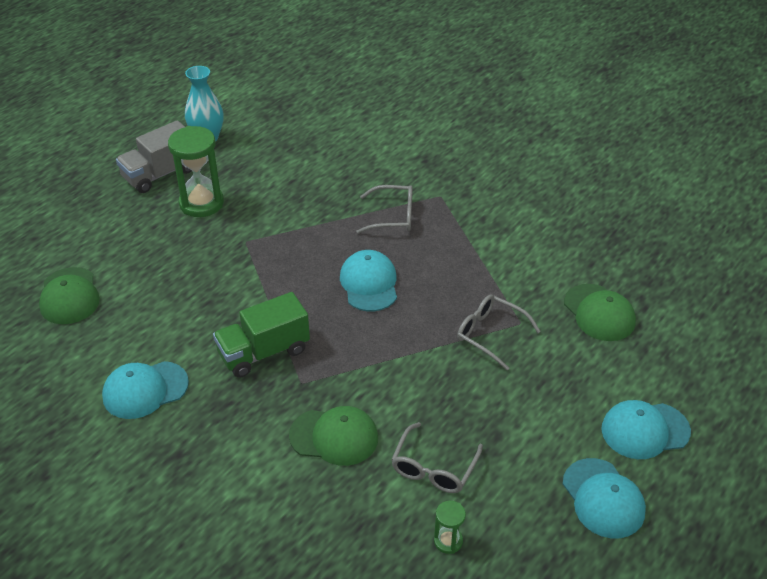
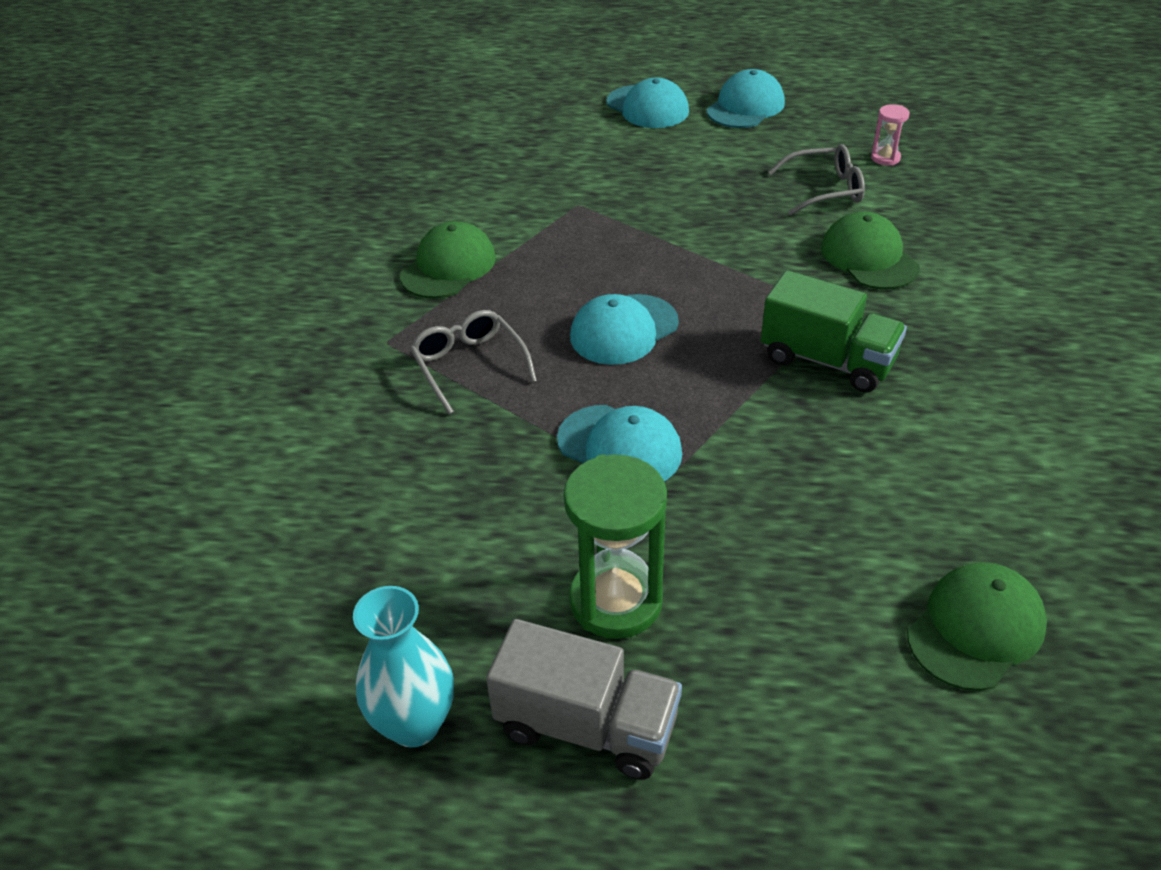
camera: 120 degrees left, 0 degrees up
(145, 390) = (1001, 427): turquoise cap -> turquoise cap (619, 447)
(448, 541) = (885, 158): green hourglass -> pink hourglass
(490, 334) = (616, 216): grey glasses -> none
(599, 313) = (513, 165): green cap -> green cap (448, 266)

